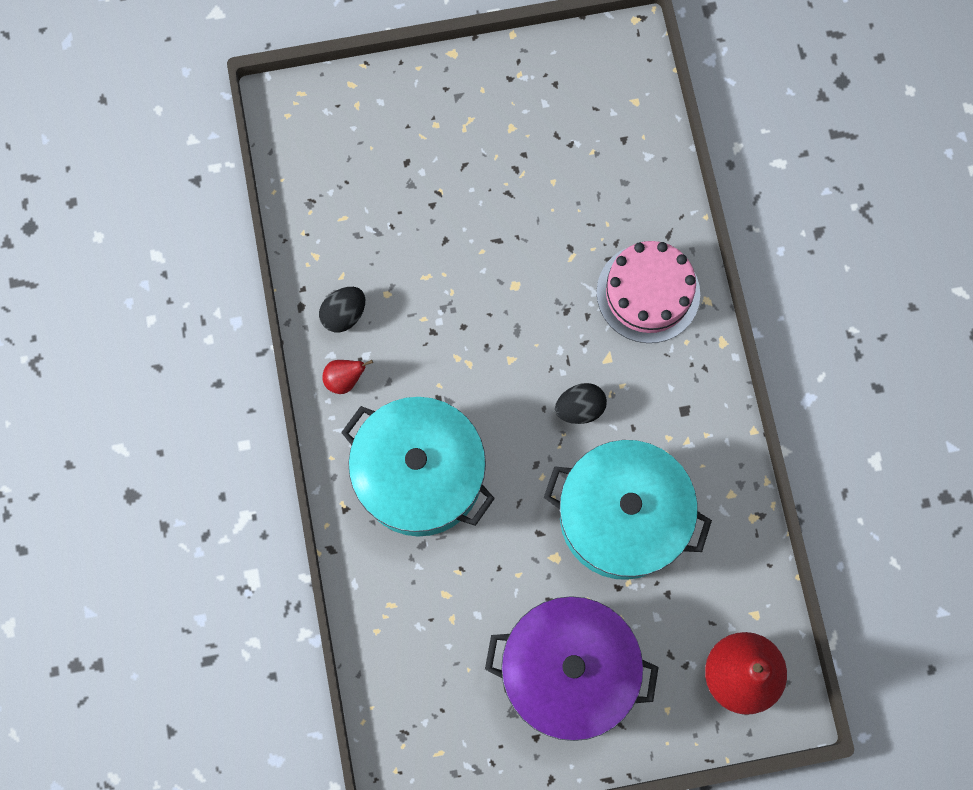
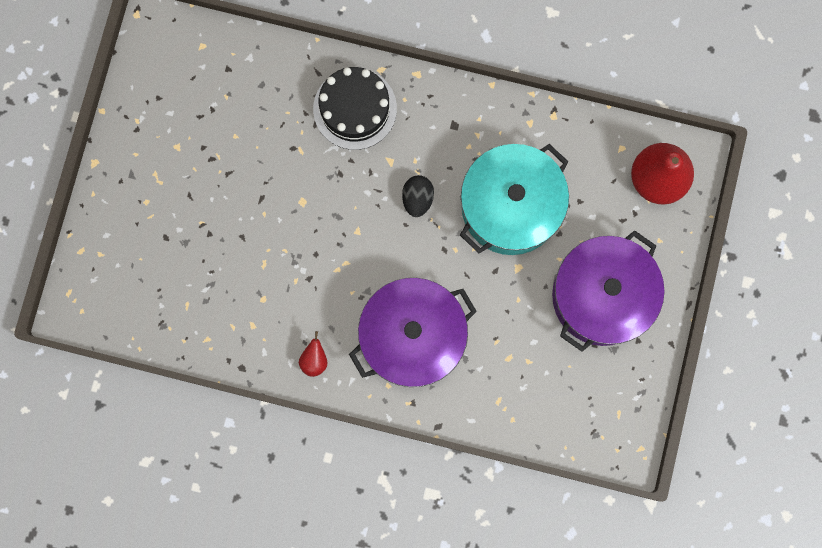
camera: 65 degrees left, 5 degrees up
(344, 314) = (264, 338): black egg -> none
(420, 474) = (412, 336): turquoise pot -> purple pot
(648, 293) = (355, 109): pink cake -> black cake

